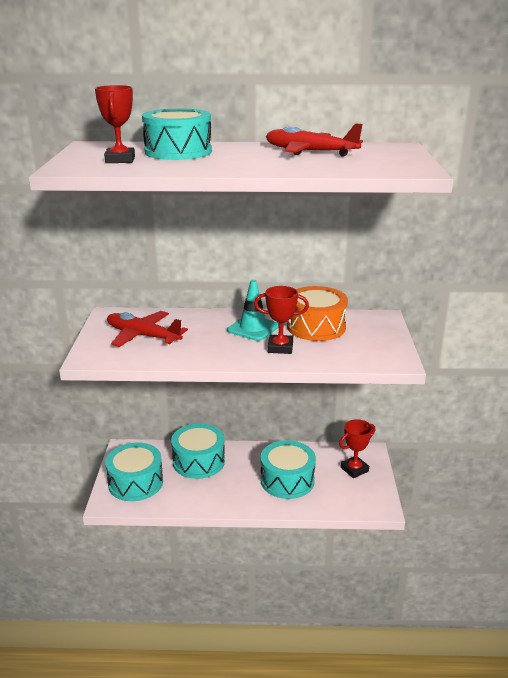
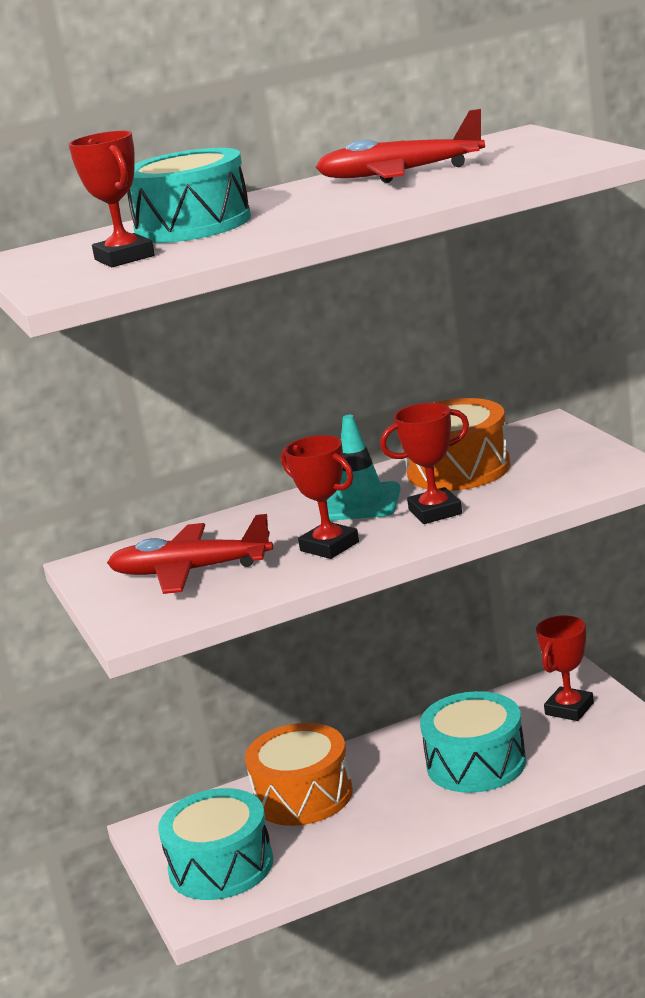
camera: 20 degrees left, 5 degrees down
(198, 461) = (303, 796): turquoise drum -> orange drum
(213, 347) = (329, 546): none -> red trophy

